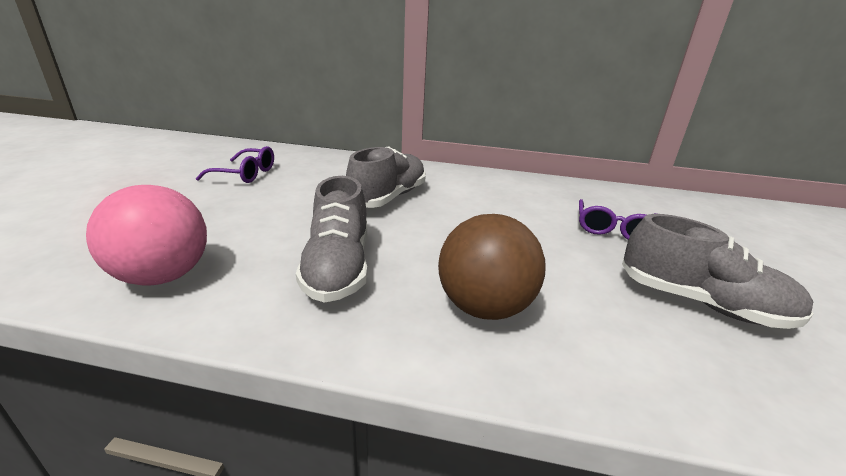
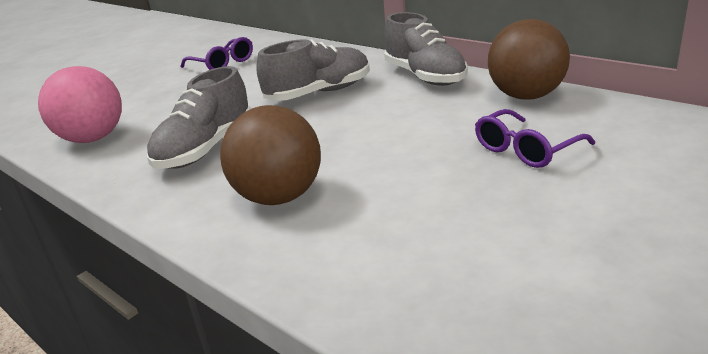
camera: 35 degrees right, 0 degrees up
(556, 188) = (526, 96): none -> brown ball
(701, 303) = (507, 235): grey shoe -> grey shoe (425, 76)

